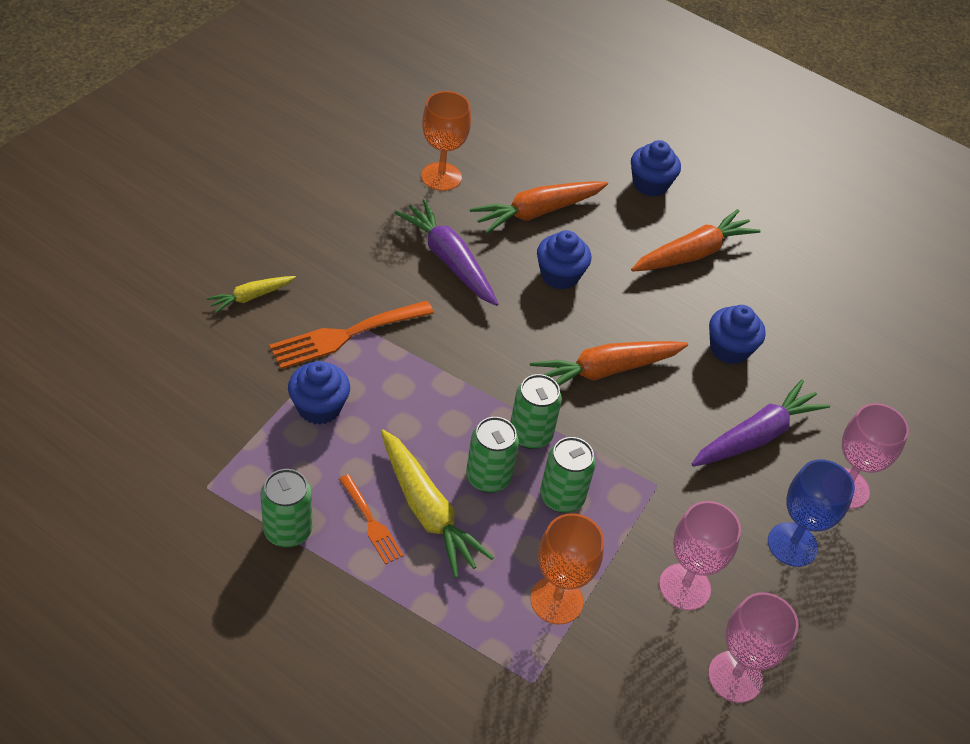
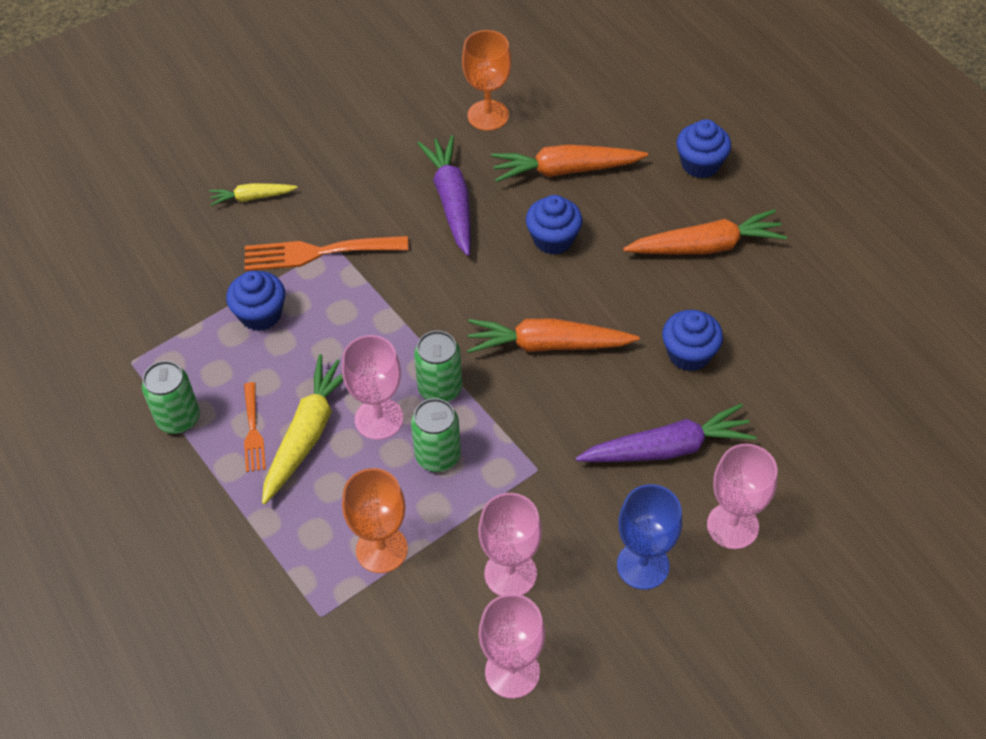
camera: 30 degrees right, 5 degrees up
(427, 510) = (307, 434): yellow carrot -> yellow carrot turned 150 degrees counterclockwise
(488, 477) = (379, 419): green can -> pink goblet

